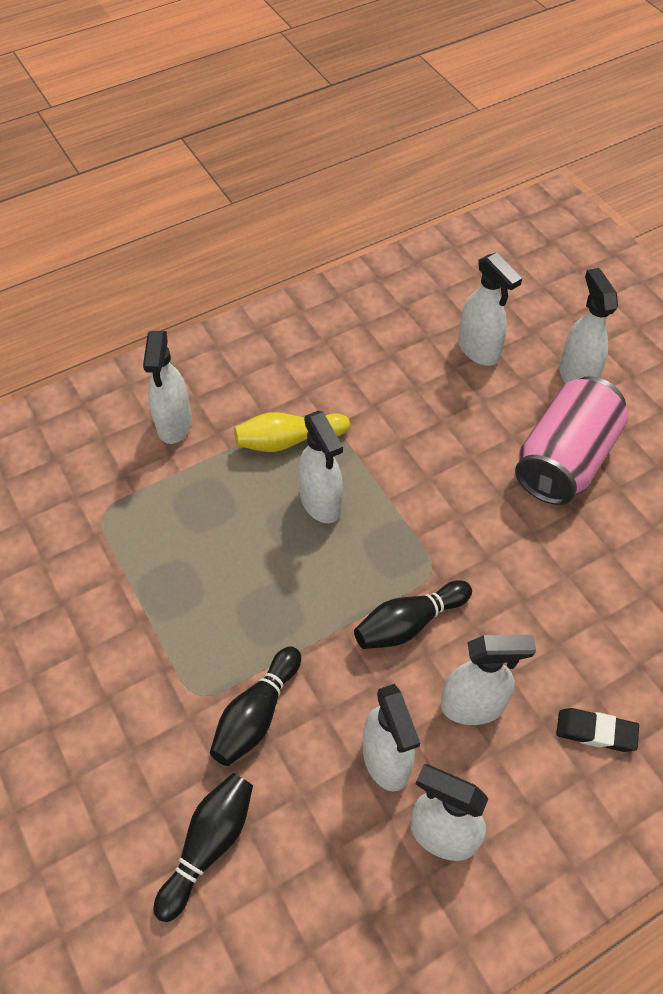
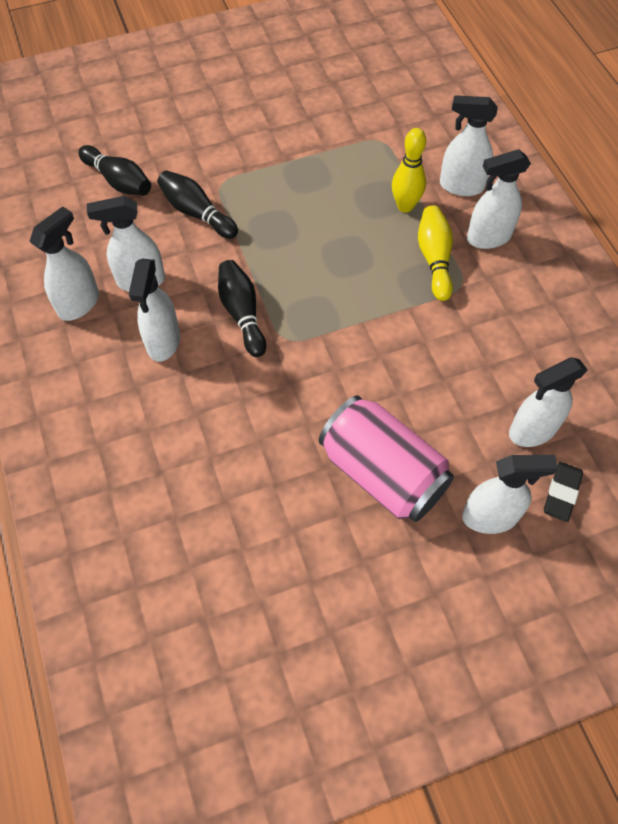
camera: 100 degrees right, 5 degrees up
(212, 475) = (405, 206): none -> yellow bowling pin
(321, 502) = (366, 273): white spray bottle -> white spray bottle (488, 237)
(596, 731) = (117, 420): black eraser -> black eraser (562, 493)

